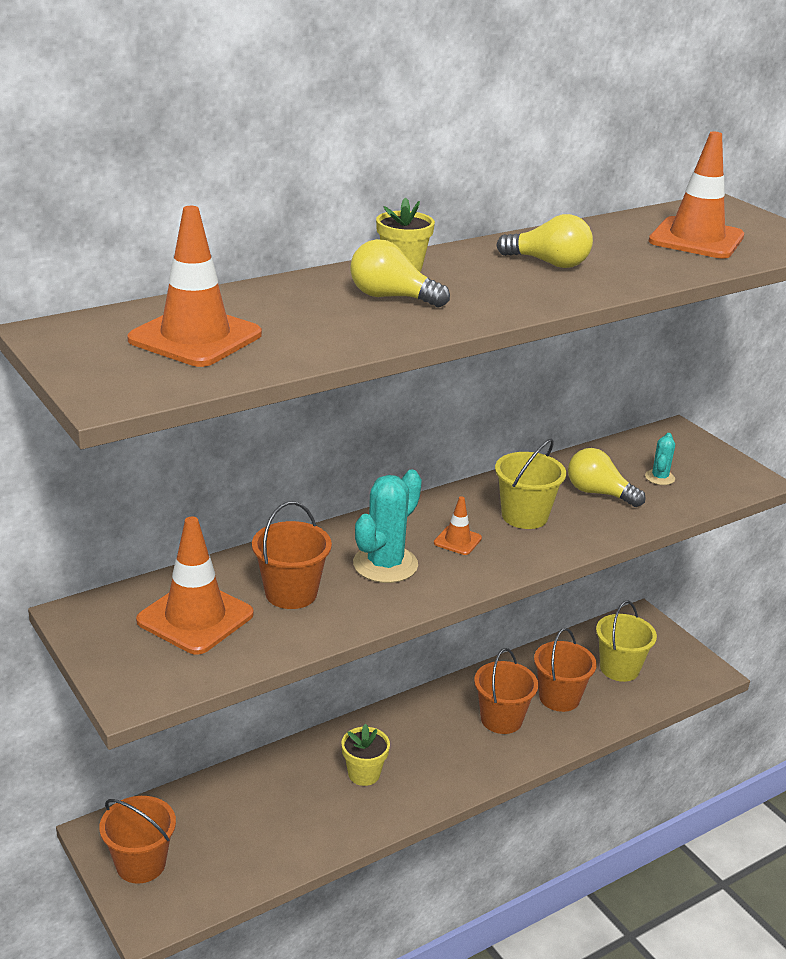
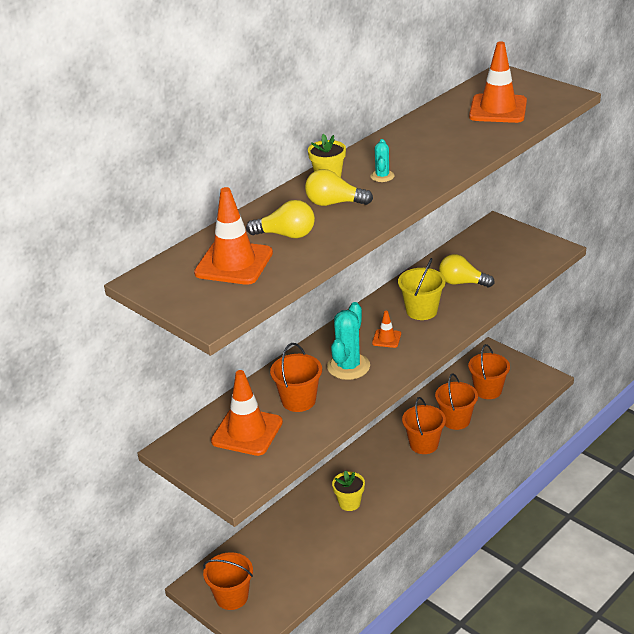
camera: 10 degrees left, 5 degrees up
(548, 263) = (416, 152): yellow light bulb -> yellow light bulb (286, 235)
(619, 668) = (488, 390): yellow bucket -> orange bucket
(659, 477) = (496, 262): turquoise cactus -> turquoise cactus (382, 176)

